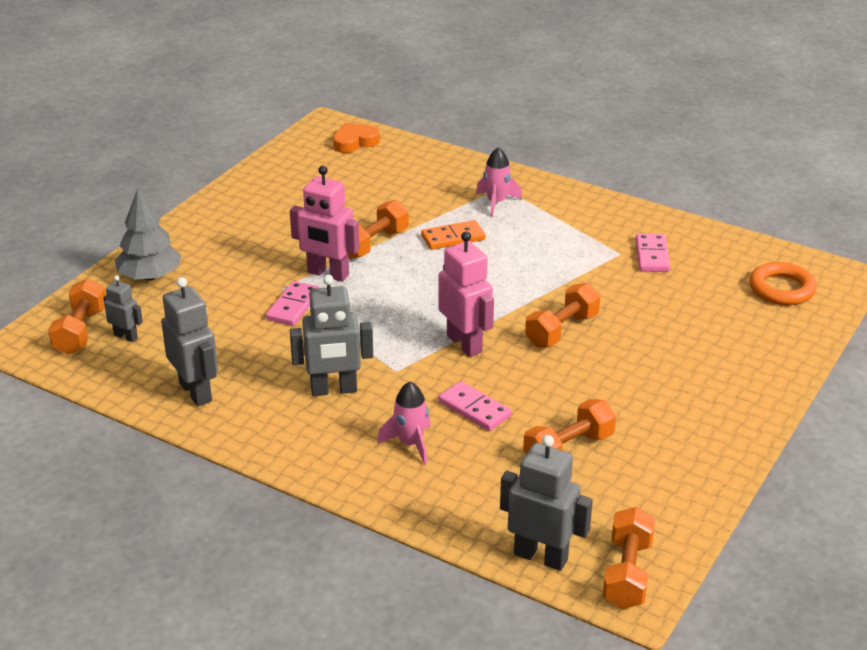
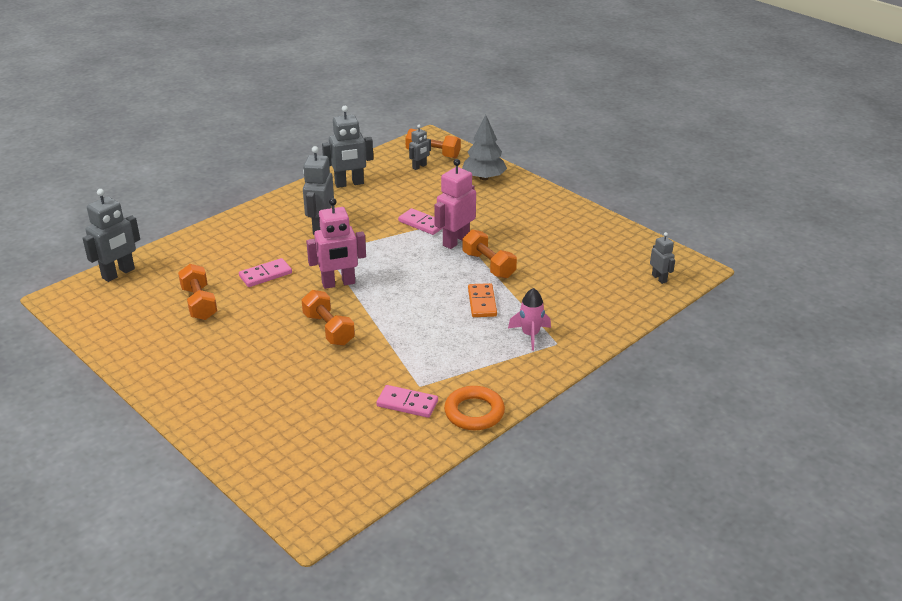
camera: 105 degrees right, 0 degrees up
(355, 142) = (659, 278): orange heart -> grey robot
(410, 444) = (249, 246): pink rocket -> none
(627, 573) = (78, 300): orange dumbbell -> none
(782, 289) = (315, 470): orange ring -> orange ring (474, 412)

